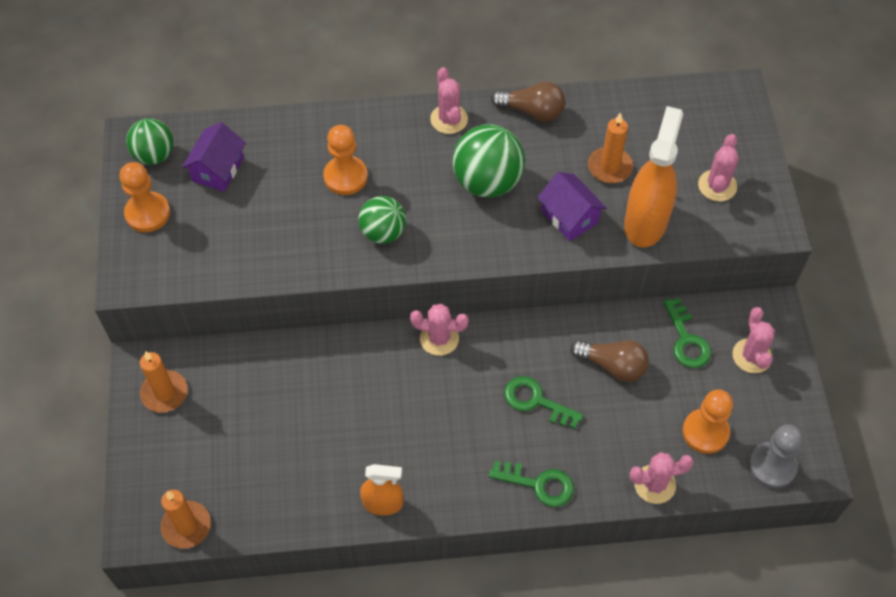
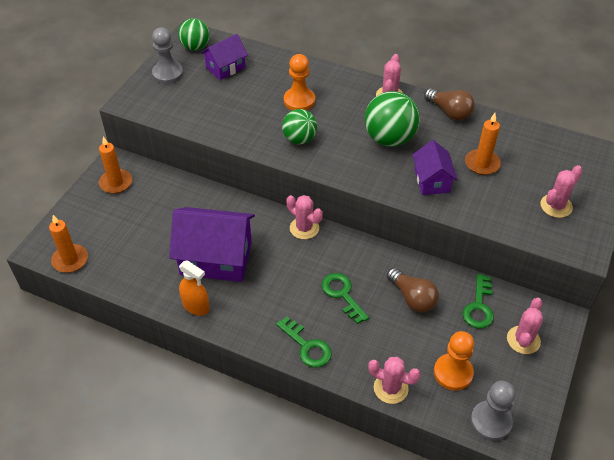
camera: 30 degrees right, 10 degrees down
(147, 213) = (168, 74): orange pawn -> grey pawn
(363, 430) = (216, 258): none -> purple house
(645, 222) = (485, 206): orange spray bottle -> none

